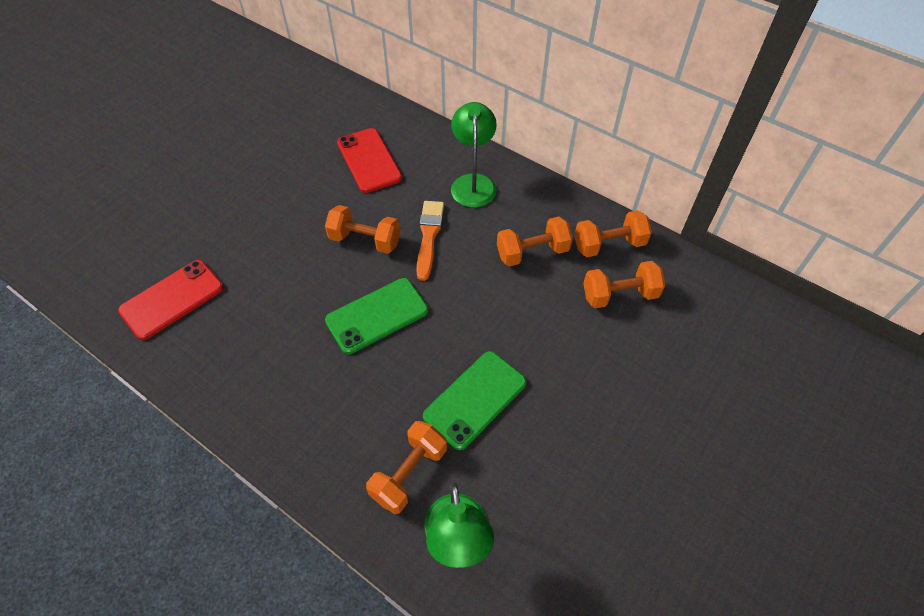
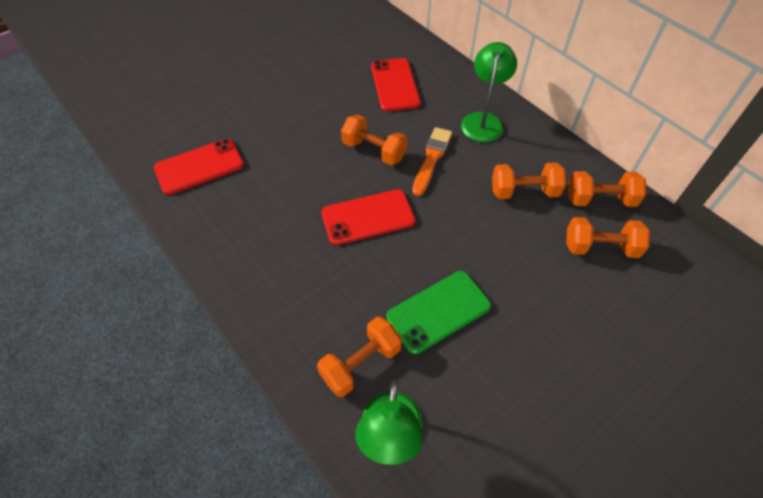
camera: 15 degrees right, 0 degrees up
(377, 315) = (368, 217): green phone -> red phone

